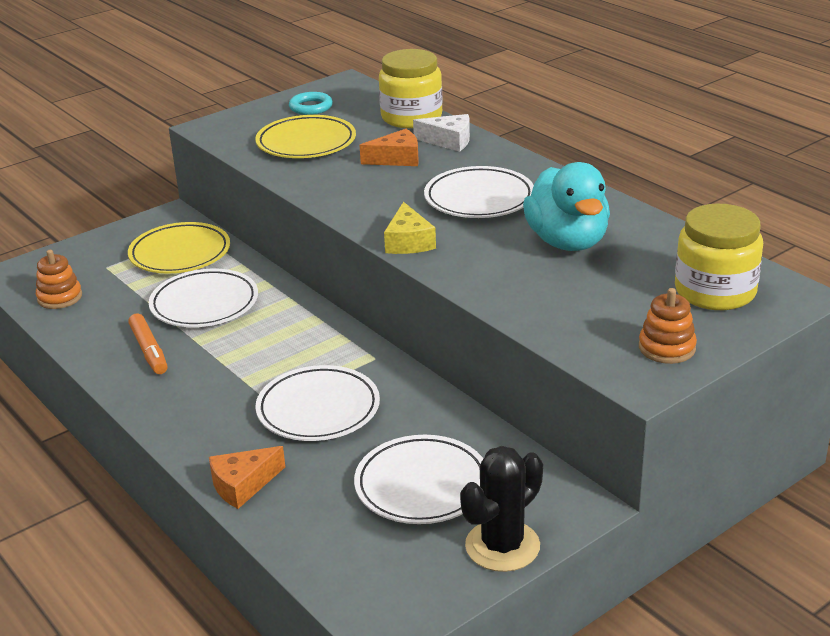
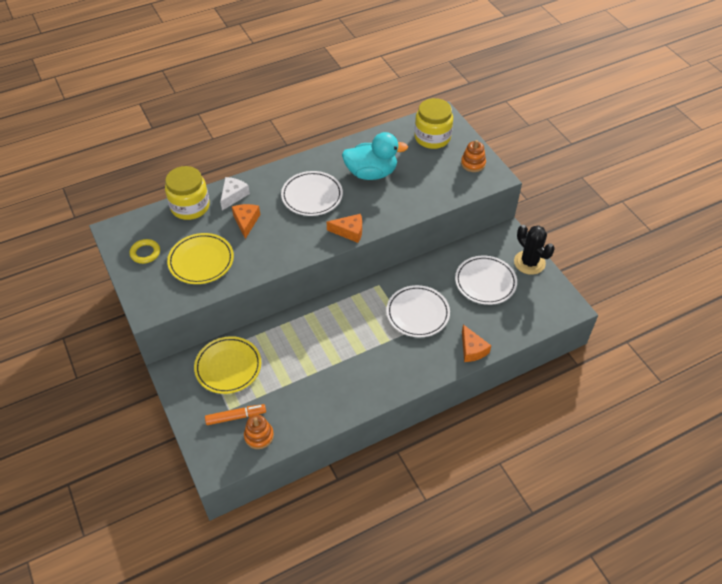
camera: 80 degrees left, 20 degrees up
(149, 351) = (339, 386): orange marker -> orange marker (236, 417)
(204, 304) = (296, 357): white plate -> none
(311, 107) = (145, 253): turquoise ring -> yellow ring
(408, 242) = (349, 232): yellow cheese -> orange cheese

